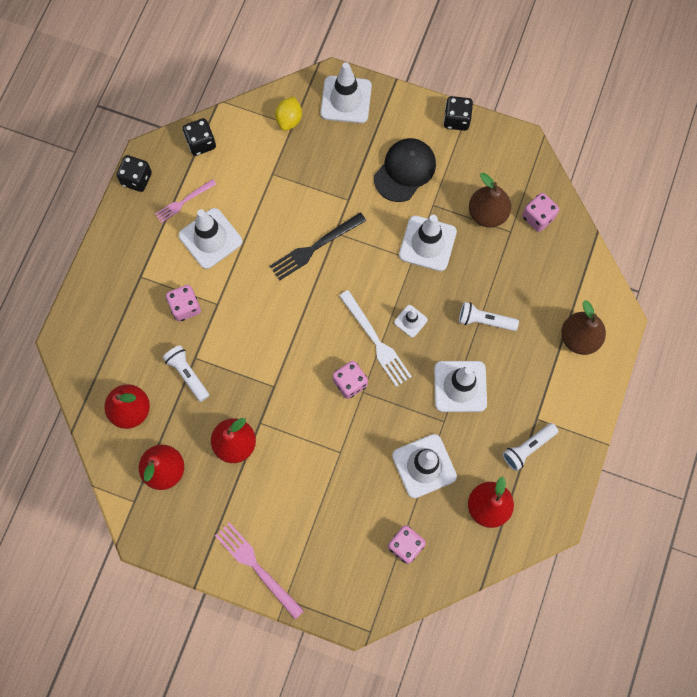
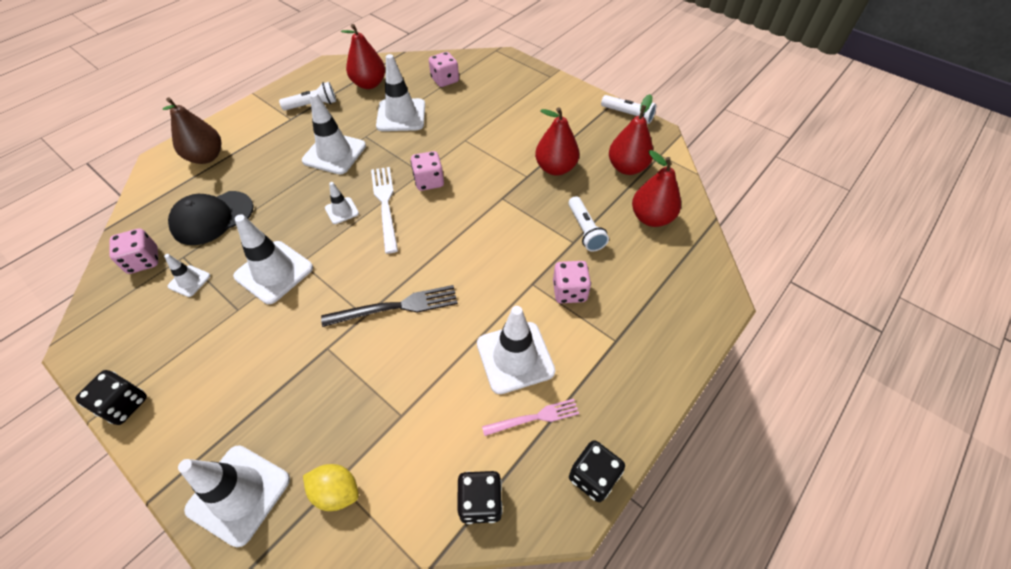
camera: 160 degrees left, 20 degrees down
(257, 567) = (565, 95): pink fork -> none
(289, 120) = (336, 492): yellow lemon -> yellow lemon turned 75 degrees clockwise
(405, 170) = (237, 360): black cap -> black cap (212, 218)
(484, 320) = (274, 191): white flashlight -> white flashlight (628, 115)
(487, 213) = (189, 281): brown pear -> white traffic cone

